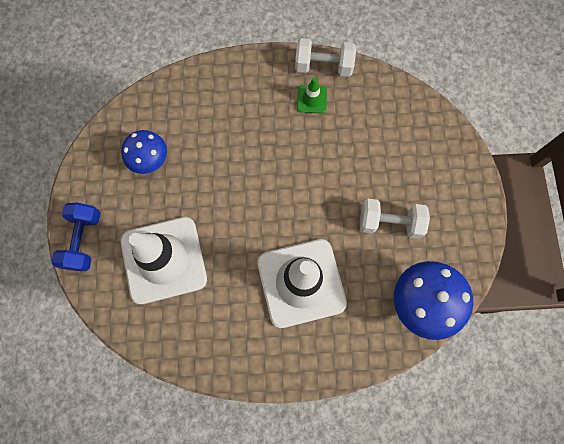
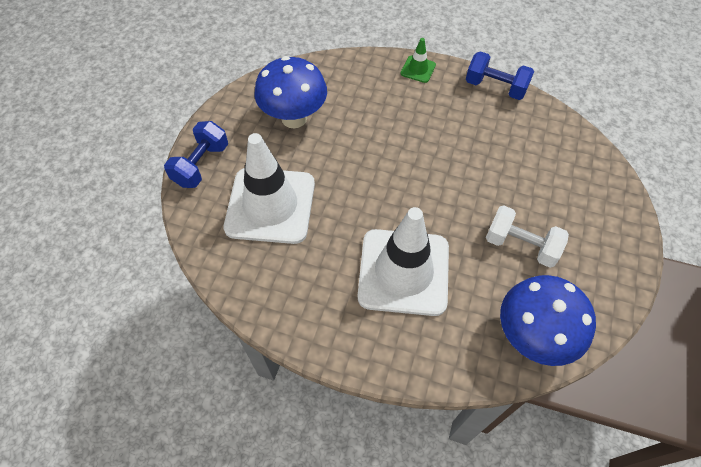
camera: 20 degrees right, 15 degrees down
(150, 161) = (294, 118): blue mushroom -> blue mushroom, size x1.55
(312, 99) = (473, 111): green traffic cone -> green traffic cone (418, 69)
(323, 66) = (495, 87): white dumbbell -> blue dumbbell

